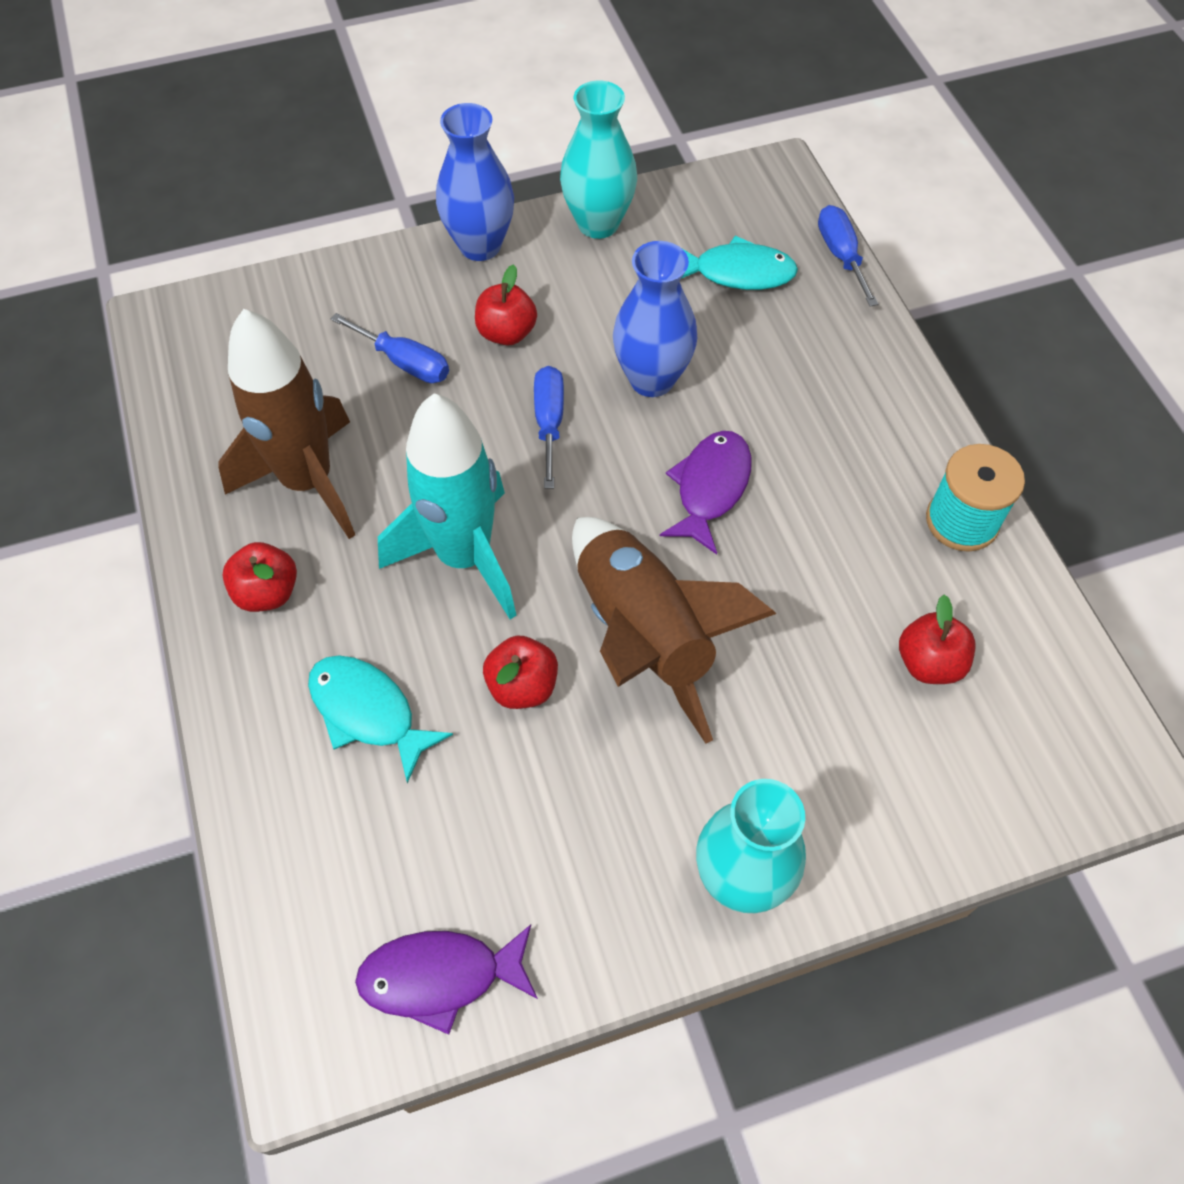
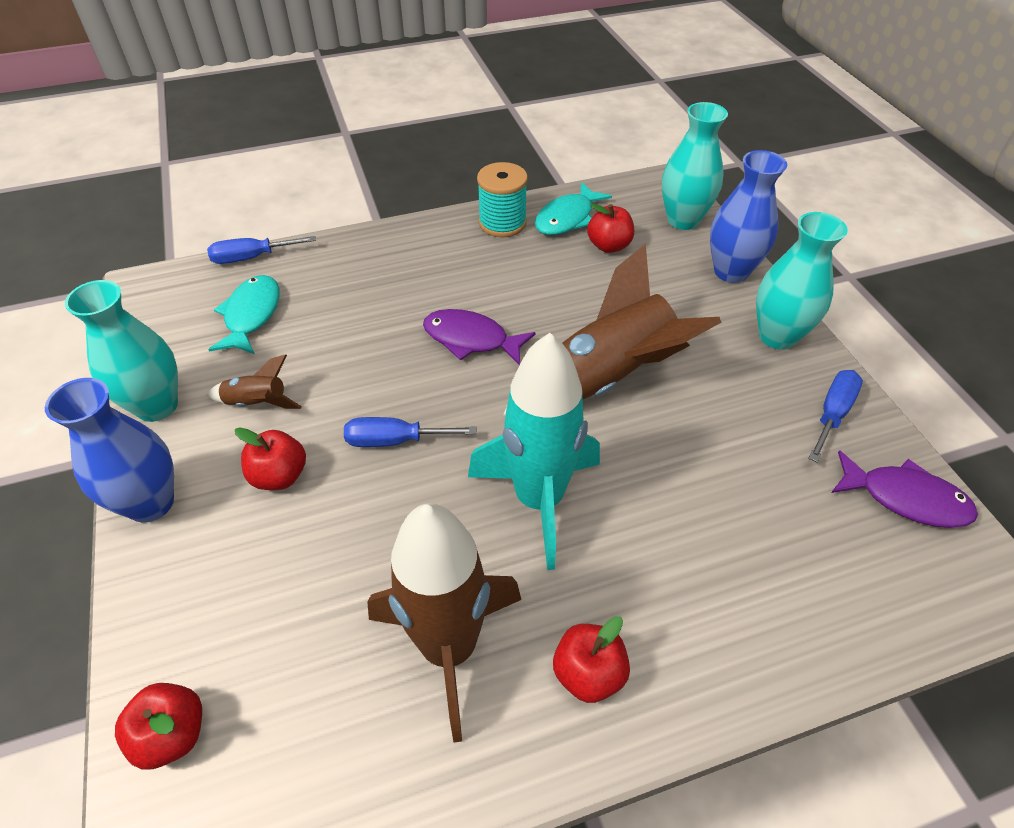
camera: 90 degrees left, 10 degrees down
(368, 712) = (704, 566): turquoise fish -> turquoise fish (567, 218)
(405, 362) = (299, 565): blue screwdriver -> blue screwdriver (832, 414)
(440, 976) = (905, 498): purple fish -> purple fish turned 60 degrees counterclockwise
(522, 686) = (659, 454): red apple -> red apple (172, 734)
(602, 300) = (257, 403): none -> brown rocket
(651, 379) = (357, 371): blue vase -> blue vase (731, 271)
(1019, 784) = (683, 220): none -> turquoise vase

